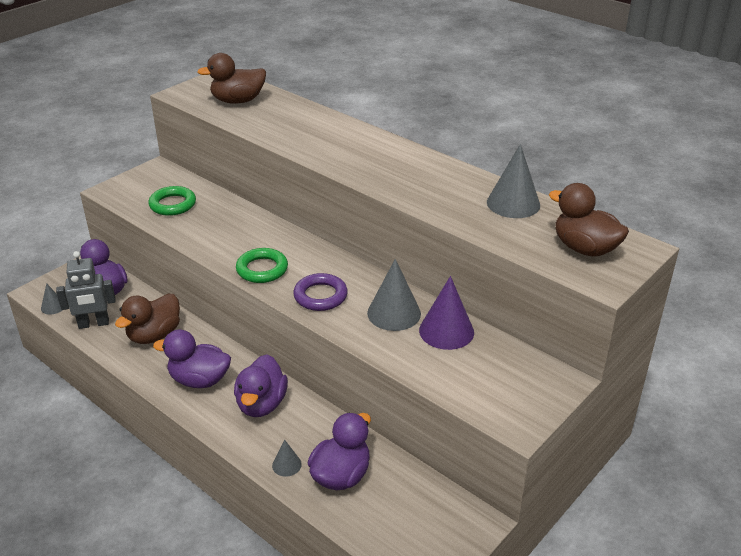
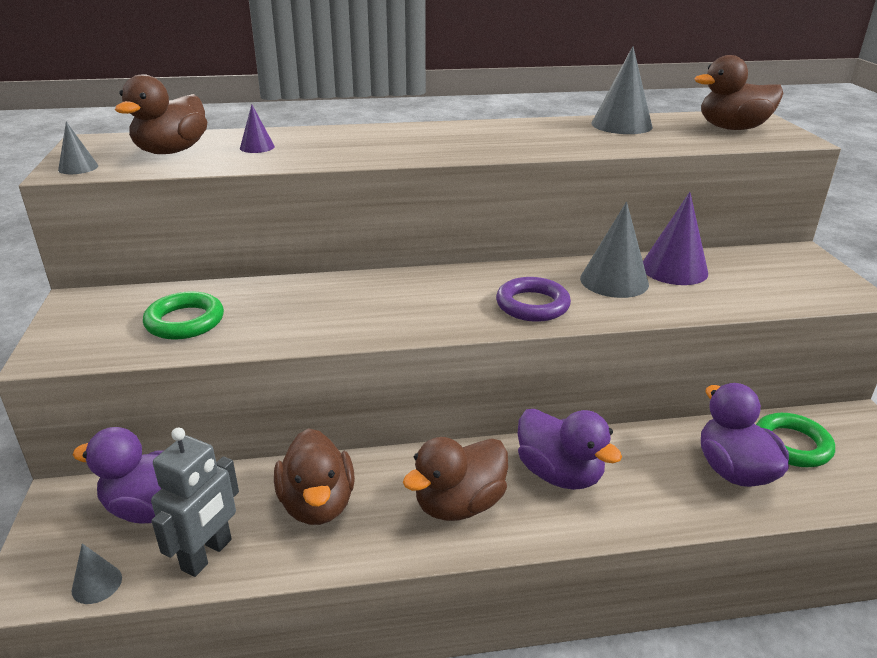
camera: 50 degrees left, 5 degrees down
(199, 380) = (459, 504): purple duck -> brown duck
(262, 269) = (430, 318): green ring -> green ring (792, 445)
(277, 116) = (257, 147): none -> purple cone
(286, 465) = (685, 503): grey cone -> grey cone (78, 167)

